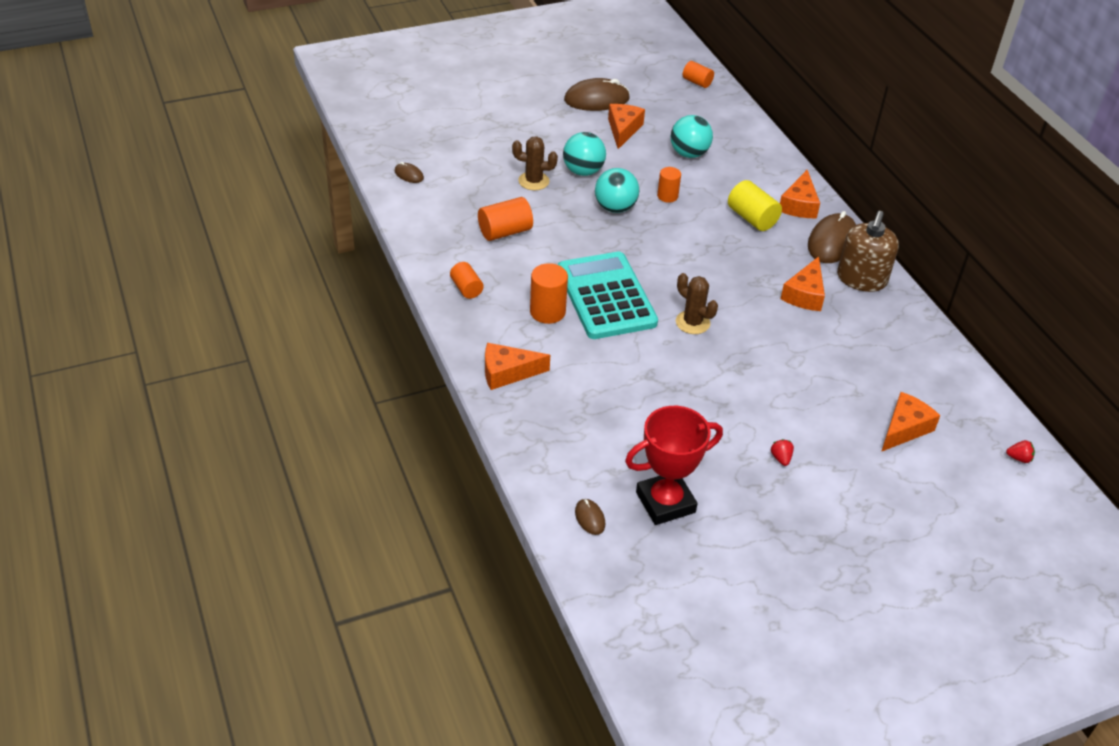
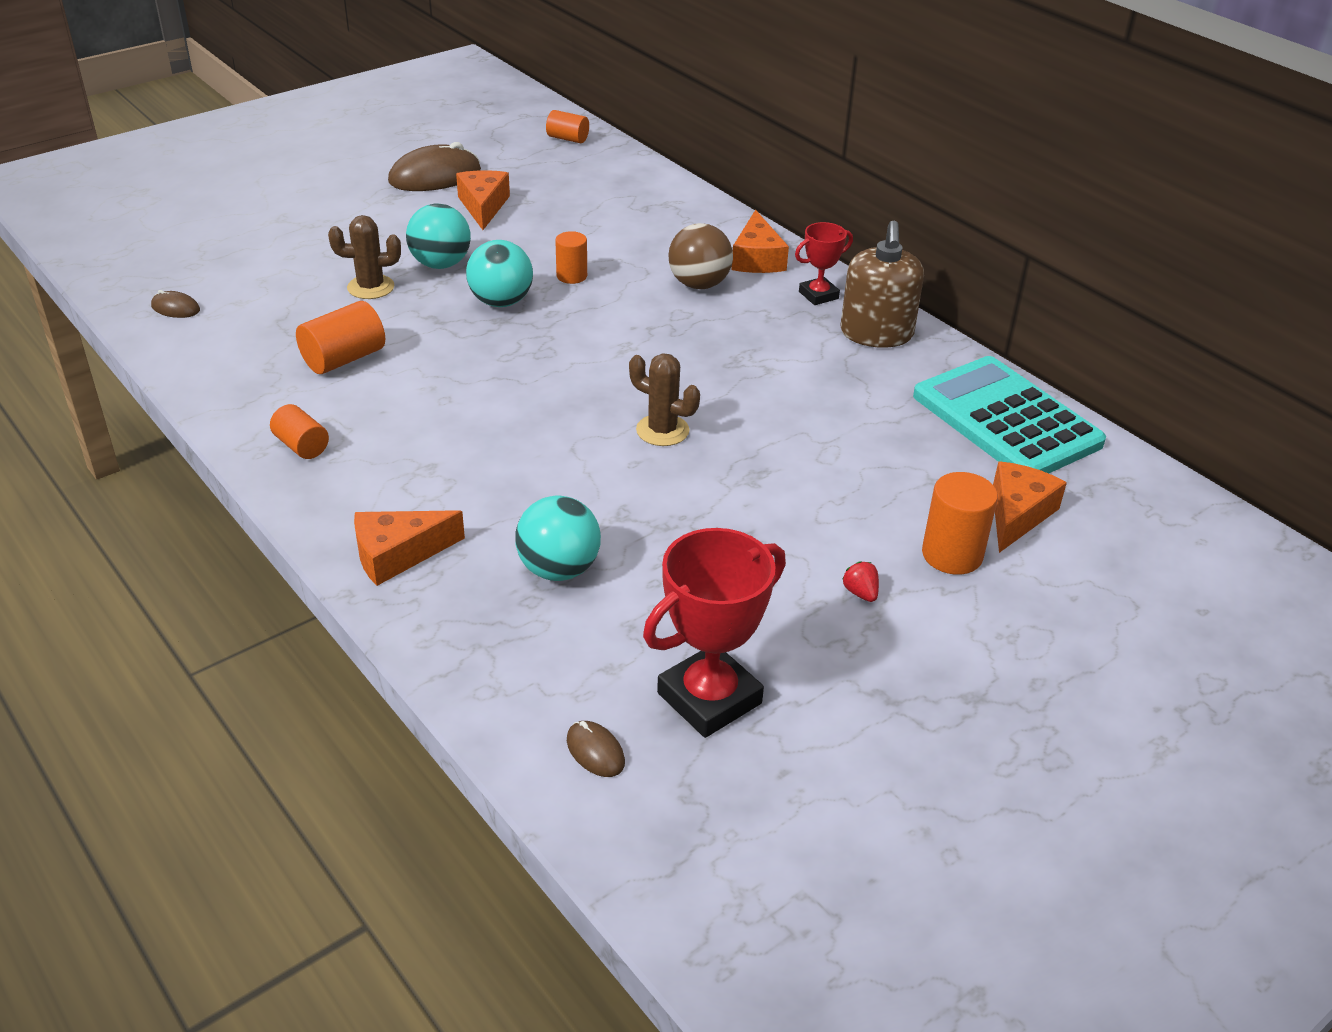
camera: 15 degrees left, 5 degrees down
(547, 312) = (439, 455): orange cylinder -> orange cylinder (952, 555)
(606, 296) = (523, 418): turquoise calculator -> turquoise calculator (1006, 420)
(689, 153) = (584, 221): turquoise ball -> turquoise ball (559, 569)
(752, 218) = (699, 284): yellow cylinder -> brown ball
(805, 294) = (808, 365): orange cheese -> none
(832, 242) = (818, 295): brown mouse -> red trophy
(1019, 458) = (1188, 522): red strawberry -> none

